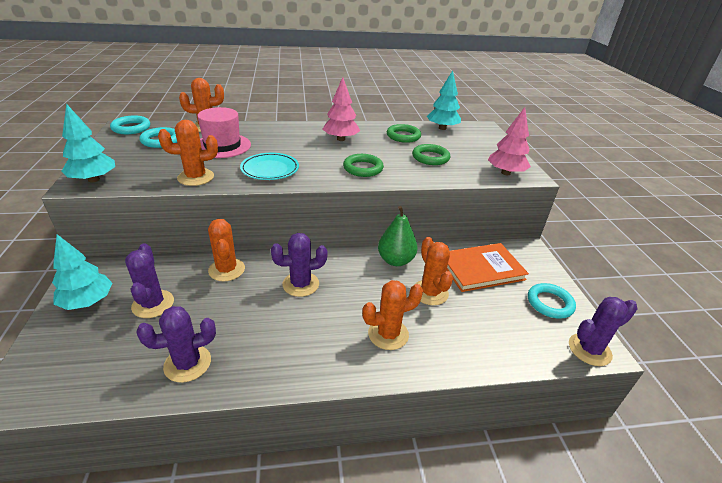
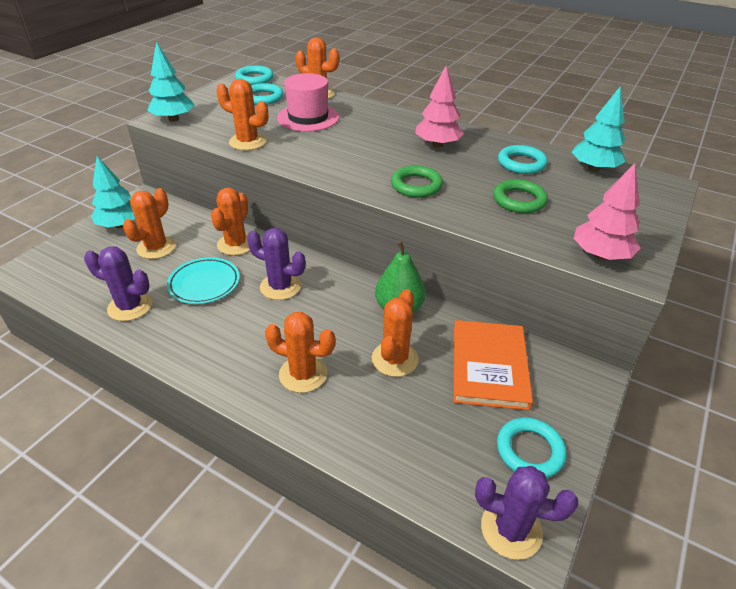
camera: 40 degrees right, 5 degrees up
(153, 304) = (156, 247): purple cactus -> orange cactus
(270, 169) = (320, 155): turquoise plate -> turquoise plate (204, 283)
(403, 136) = (521, 163): green ring -> turquoise ring
(481, 269) = (489, 366): orange book -> orange book turned 75 degrees clockwise

